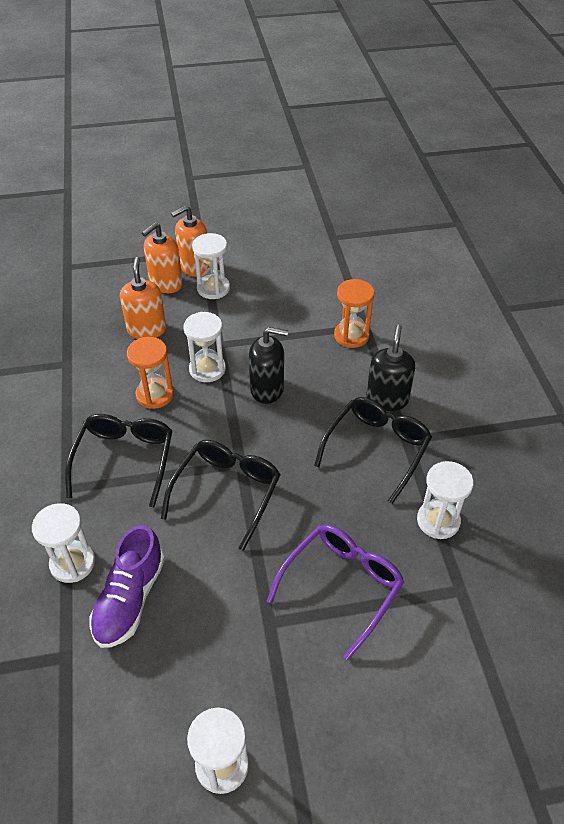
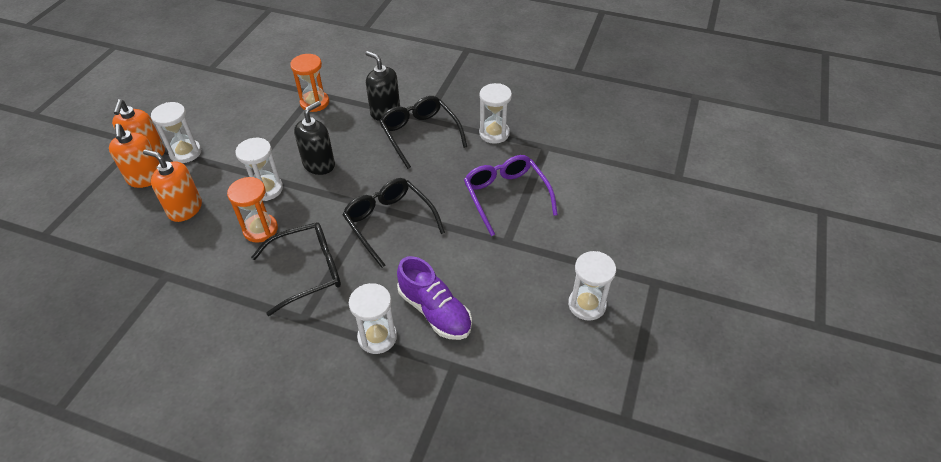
camera: 60 degrees left, 0 degrees up
(124, 460) = (308, 271): black glasses -> black glasses turned 120 degrees clockwise

